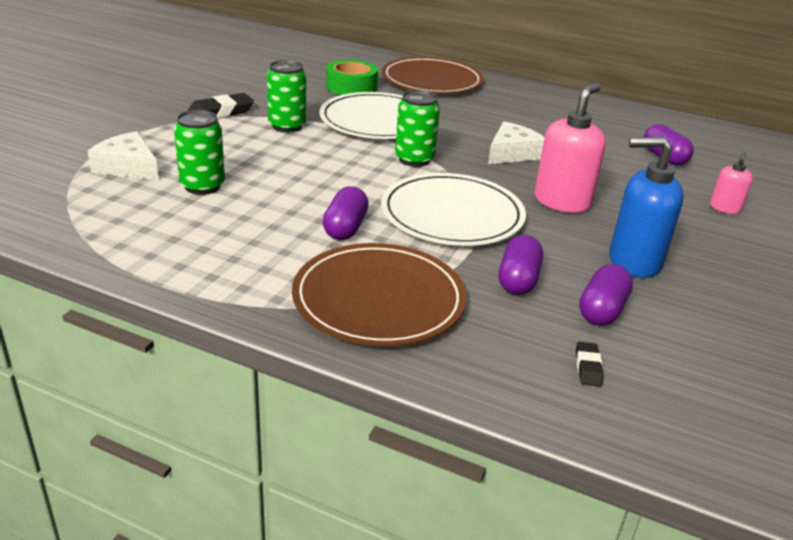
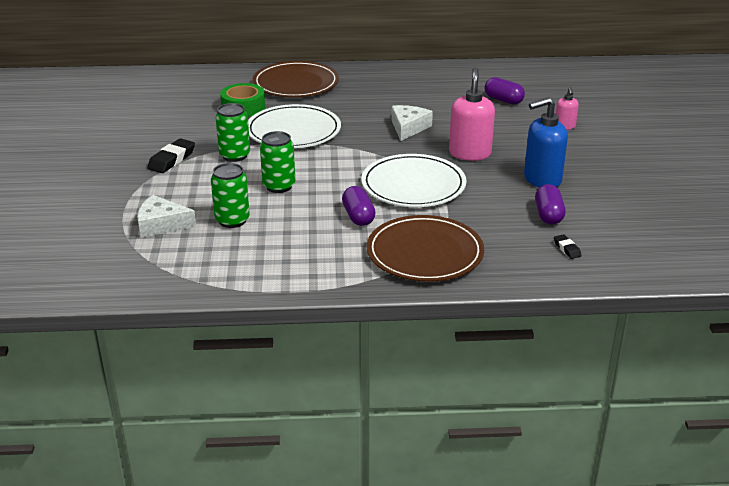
camera: 25 degrees left, 0 degrees up
(414, 159) = (350, 153): green can -> green can (279, 186)
(518, 280) = (489, 213): purple capsule -> none

